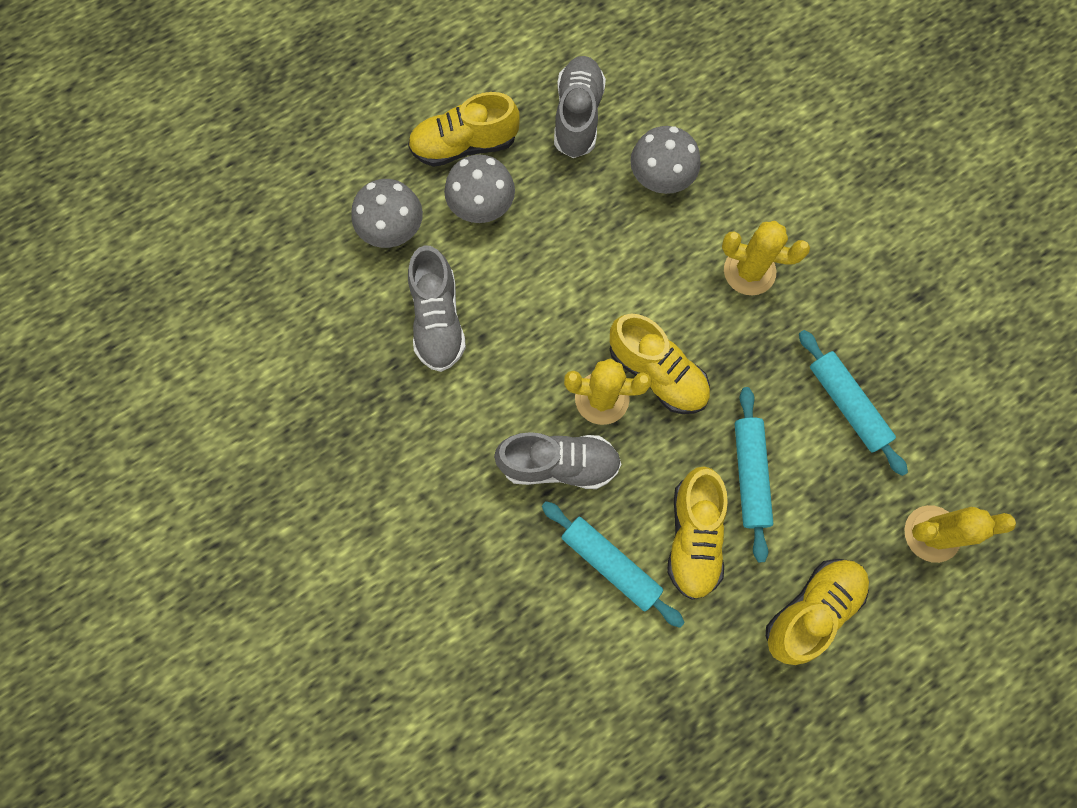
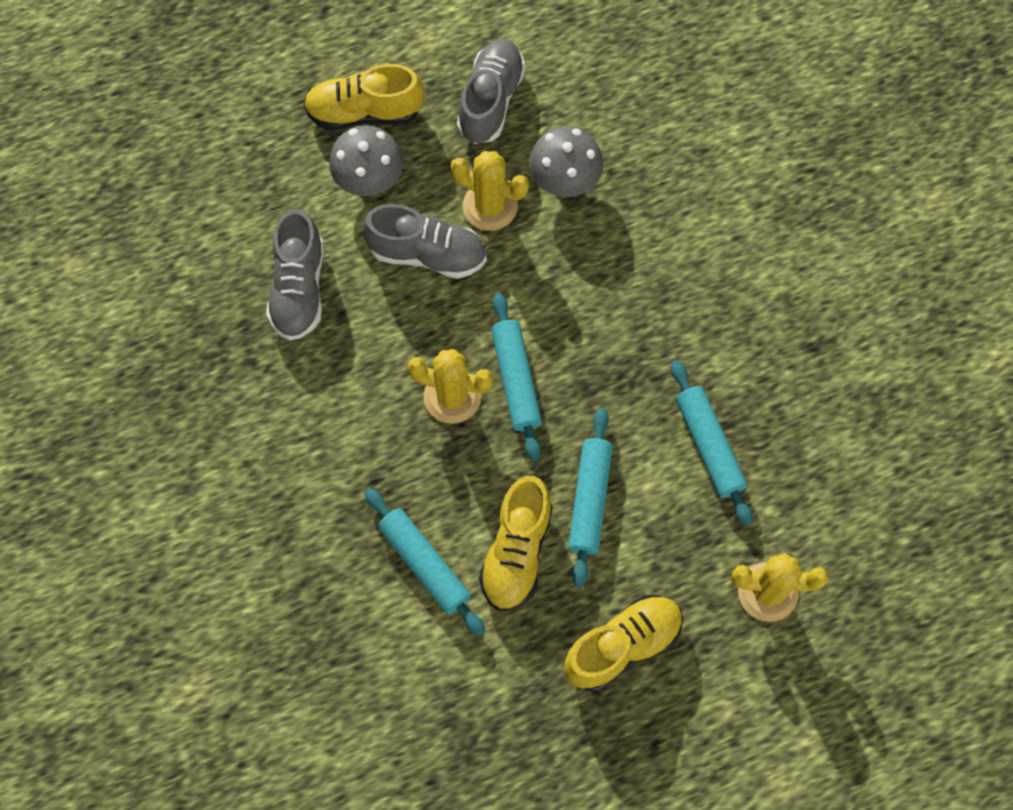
camera: 10 degrees right, 5 degrees down
(392, 230) = (271, 188): grey mushroom -> none
(559, 464) = (393, 455): grey shoe -> grey shoe (427, 254)
(657, 373) = (516, 380): yellow shoe -> turquoise rolling pin
(749, 271) = (637, 291): yellow cactus -> yellow cactus (490, 206)

